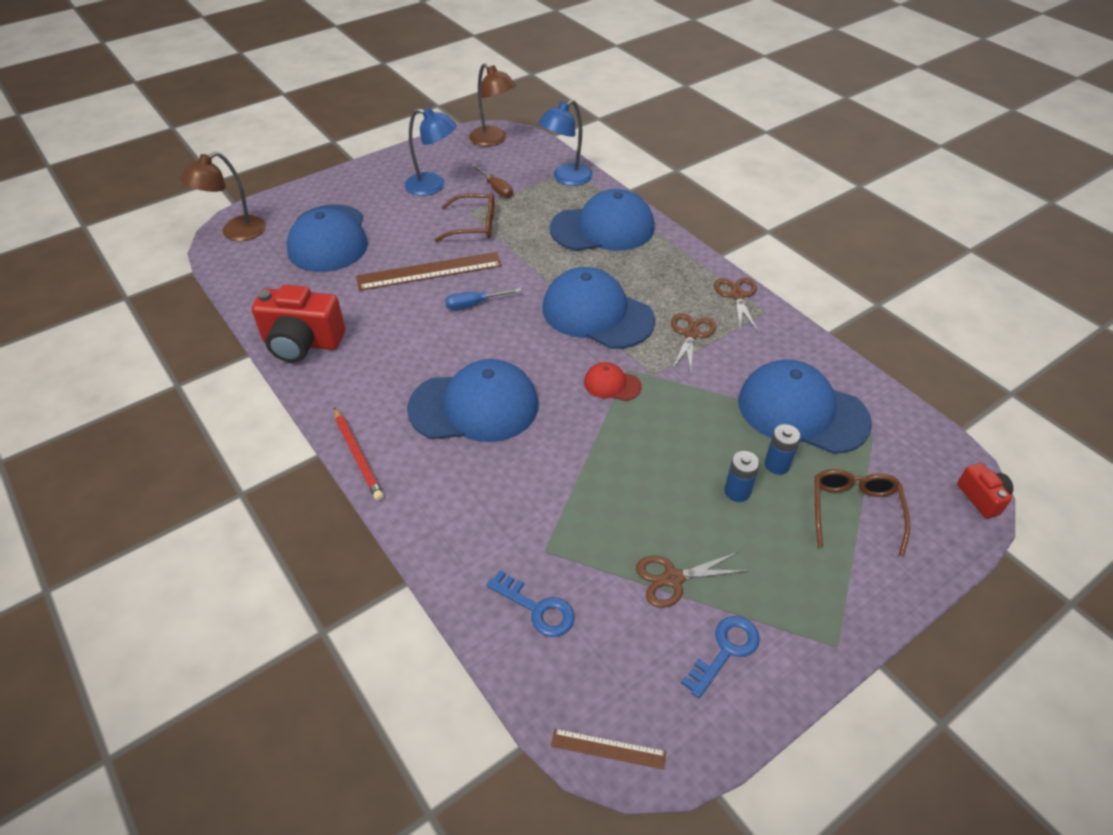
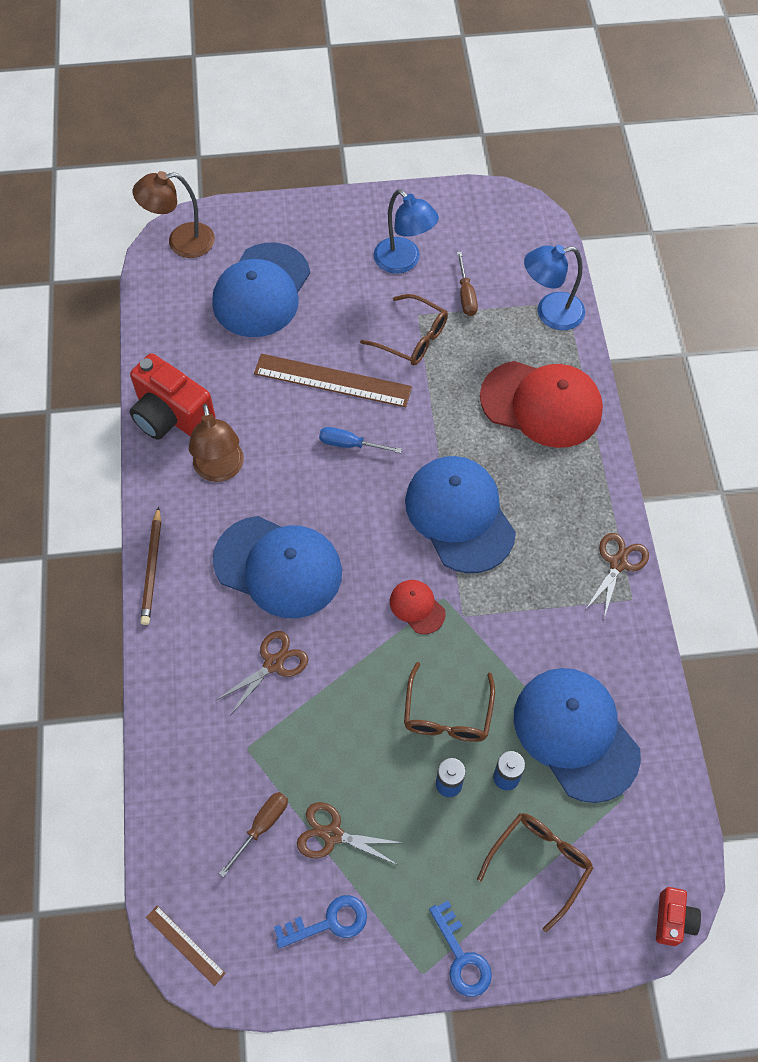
camera: 30 degrees right, 15 degrees up
(357, 455) = (152, 568): red pencil -> brown pencil
(493, 140) = (508, 218): brown lamp -> brown lamp (220, 470)
(537, 608) = (207, 798): blue key -> blue key (462, 957)
(603, 228) = (541, 404): blue cap -> red cap
(605, 605) = (261, 826): none -> brown screwdriver
(690, 334) = (534, 587): brown scissors -> brown scissors (273, 663)
(695, 445) = (447, 715): none -> brown glasses

